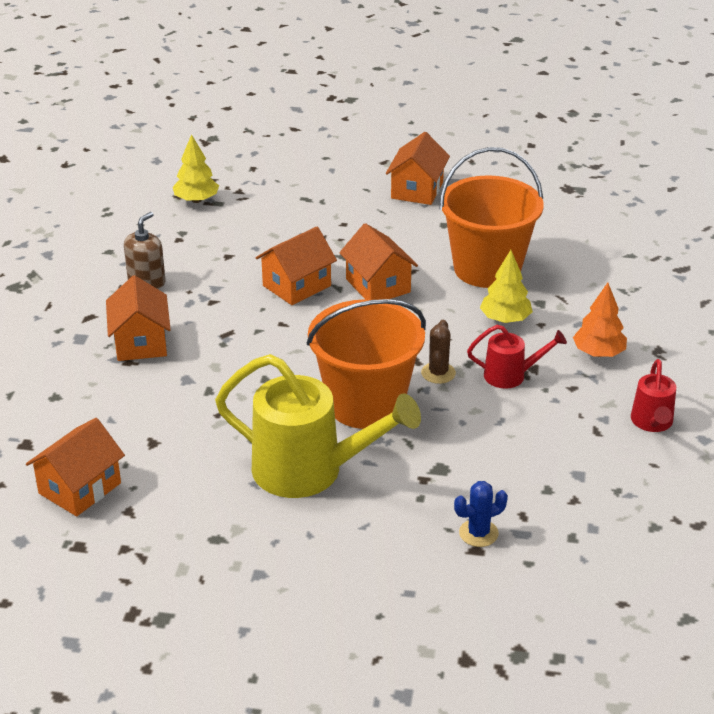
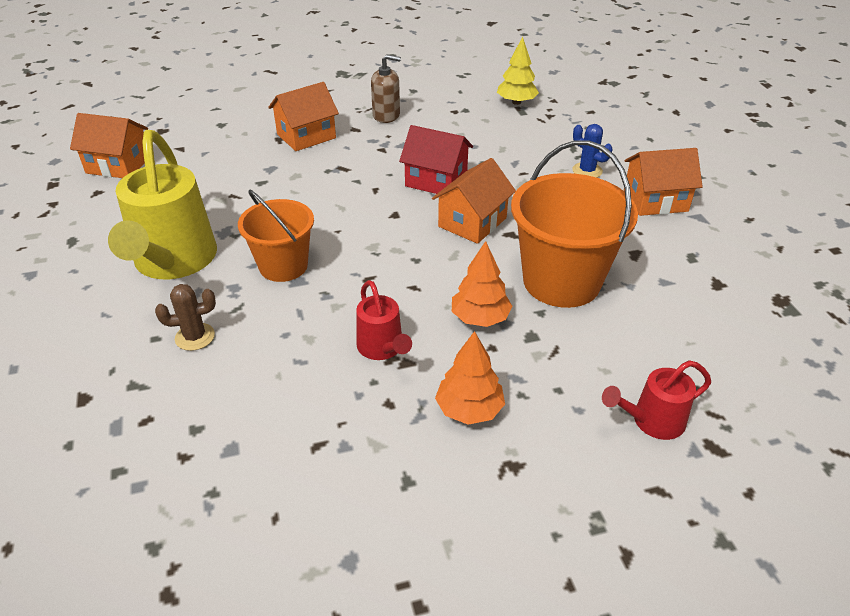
camera: 65 degrees right, 5 degrees up
(296, 285) = (436, 180): orange house -> red house
(366, 404) = (283, 266): orange bucket -> orange bucket, size x0.64
(438, 373) = (356, 297): brown cactus -> brown cactus (195, 337)
(478, 533) = (109, 393): blue cactus -> blue cactus (587, 171)
(505, 319) = (480, 318): yellow tree -> orange tree
(652, 423) = (357, 496): red watering can -> red watering can (651, 421)

